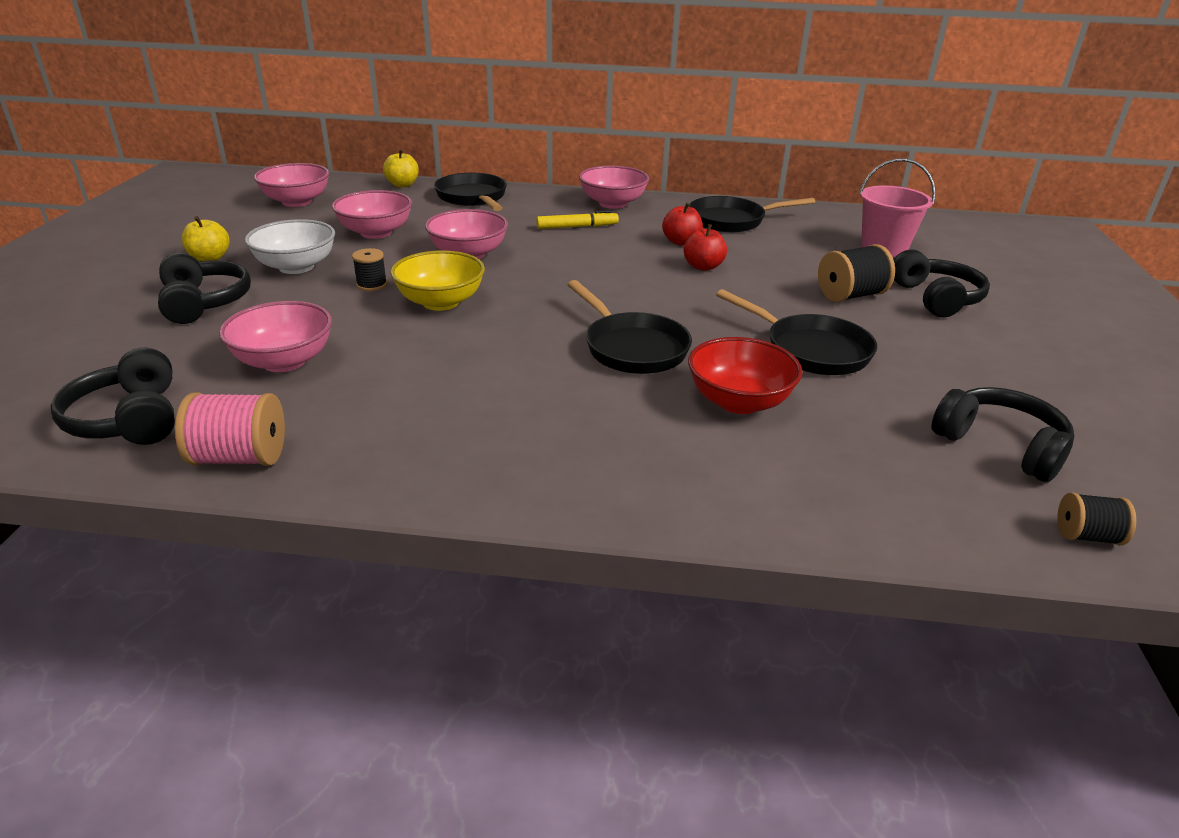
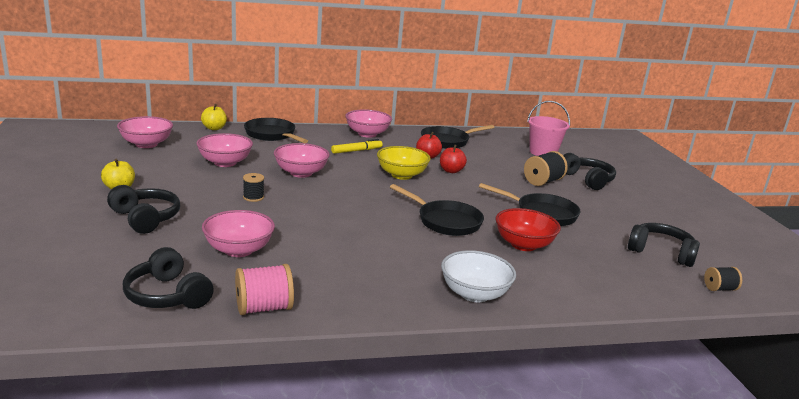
camera: 20 degrees left, 10 degrees down
(296, 267) = (189, 189): white bowl -> white bowl (474, 294)
(440, 302) = (308, 205): yellow bowl -> yellow bowl (401, 175)

